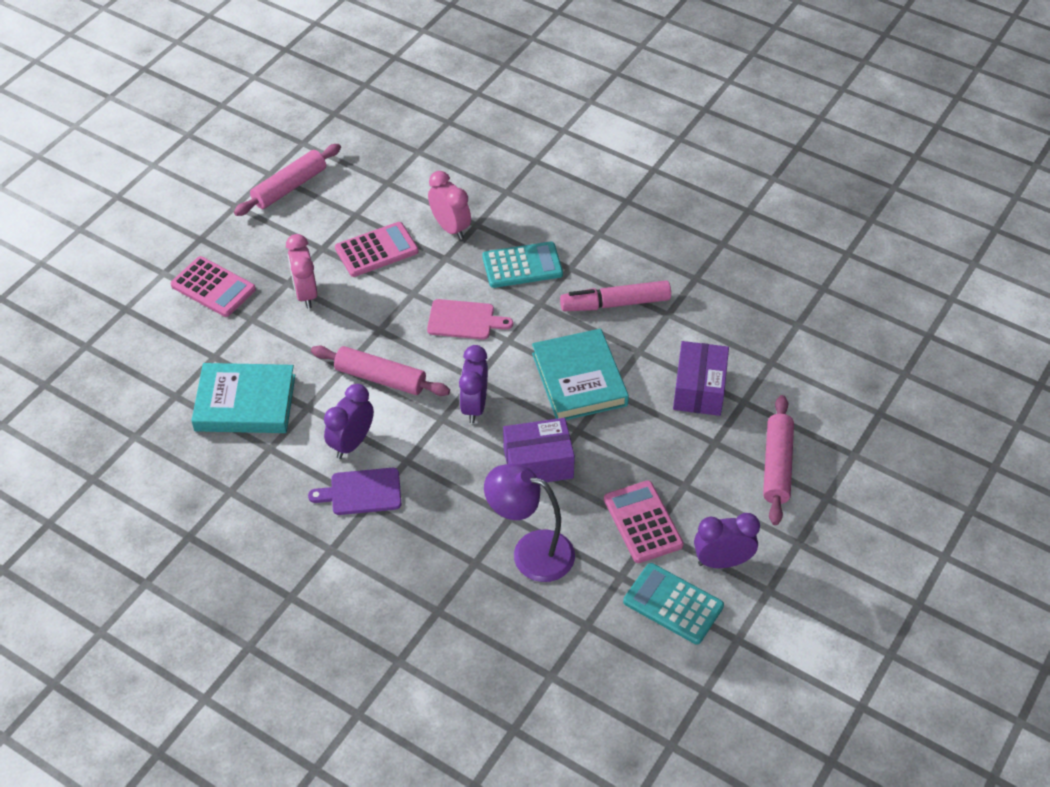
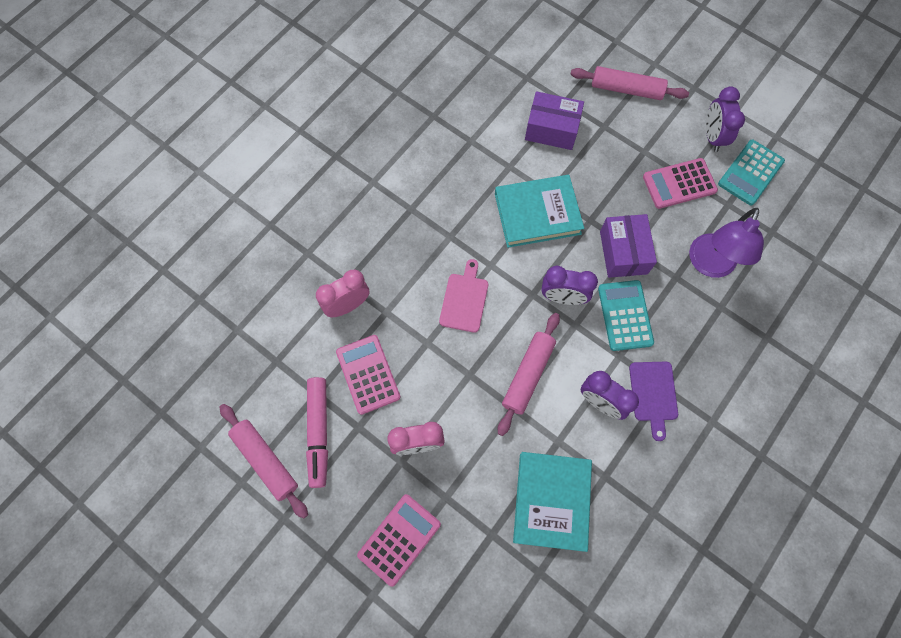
camera: 85 degrees left, 20 degrees up
(522, 265) = (404, 247): turquoise calculator -> turquoise calculator (625, 315)
(615, 303) = (456, 178): pink marker -> pink marker (319, 432)

